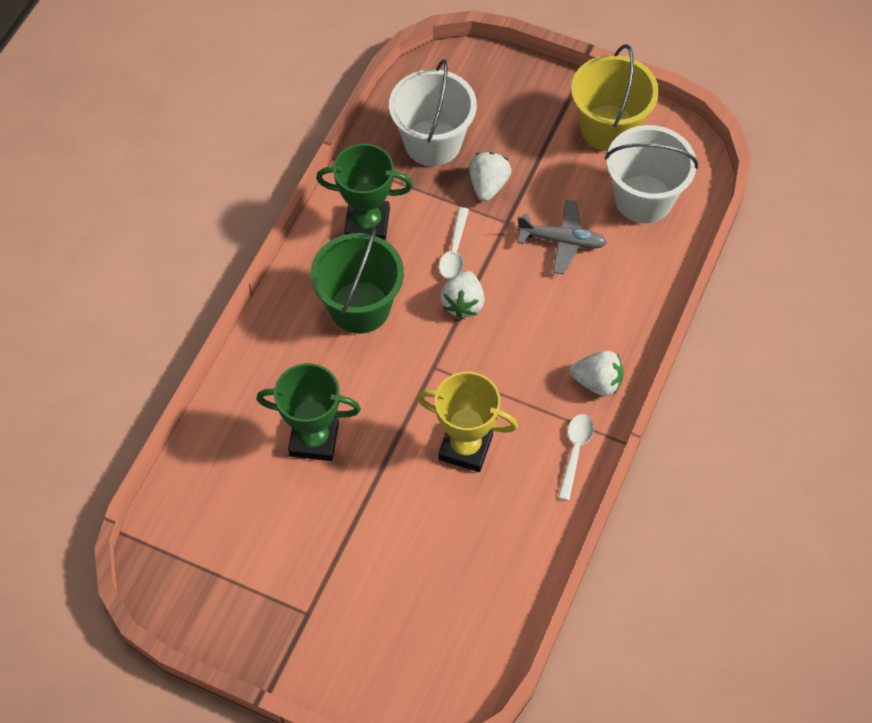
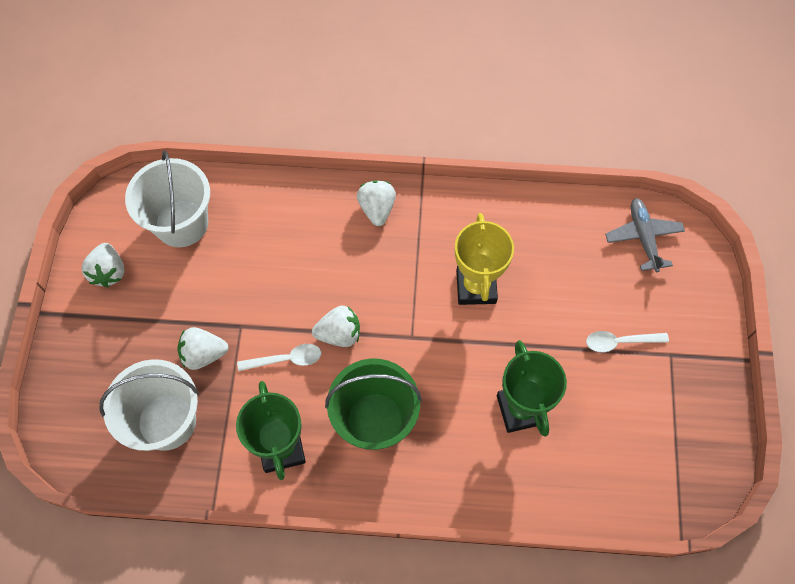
camera: 110 degrees left, 5 degrees up
(562, 241) = (246, 274): grey plane -> grey plane (643, 237)
(575, 451) = (445, 207): white spoon -> white spoon (619, 342)
(608, 128) = (109, 272): yellow bucket -> white strawberry

